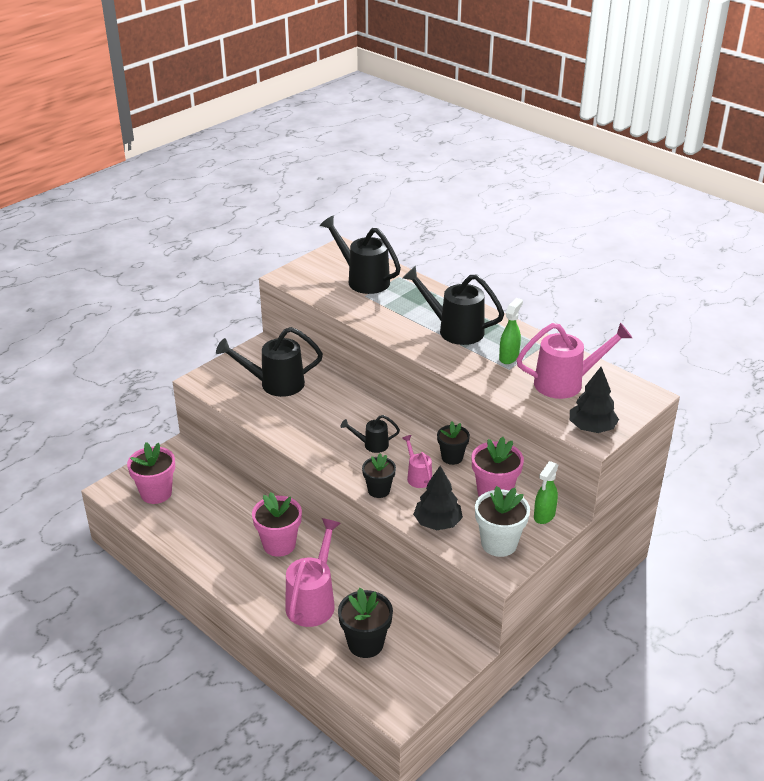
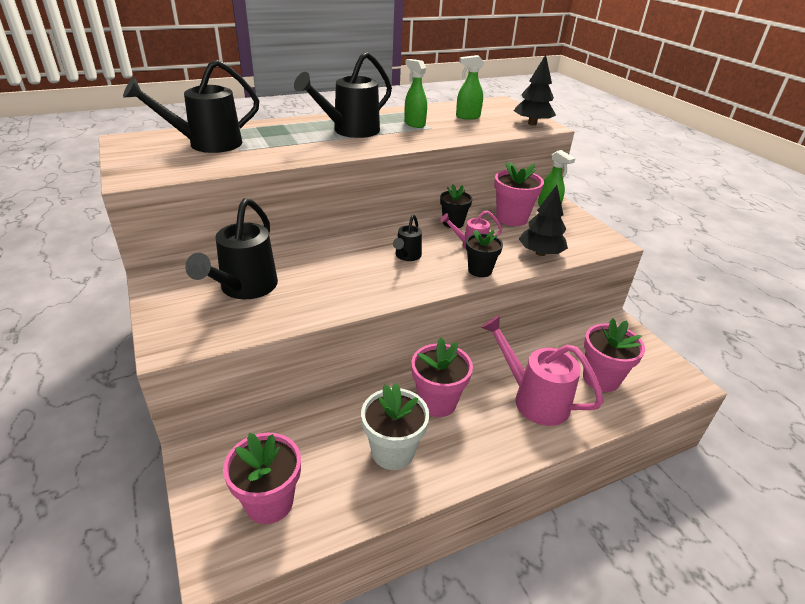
camera: 70 degrees left, 0 degrees up
(365, 643) = (601, 378): black flower pot -> pink flower pot
(499, 544) = (577, 233): white flower pot -> white flower pot (393, 452)
(565, 383) = (467, 117): pink watering can -> green spray bottle

